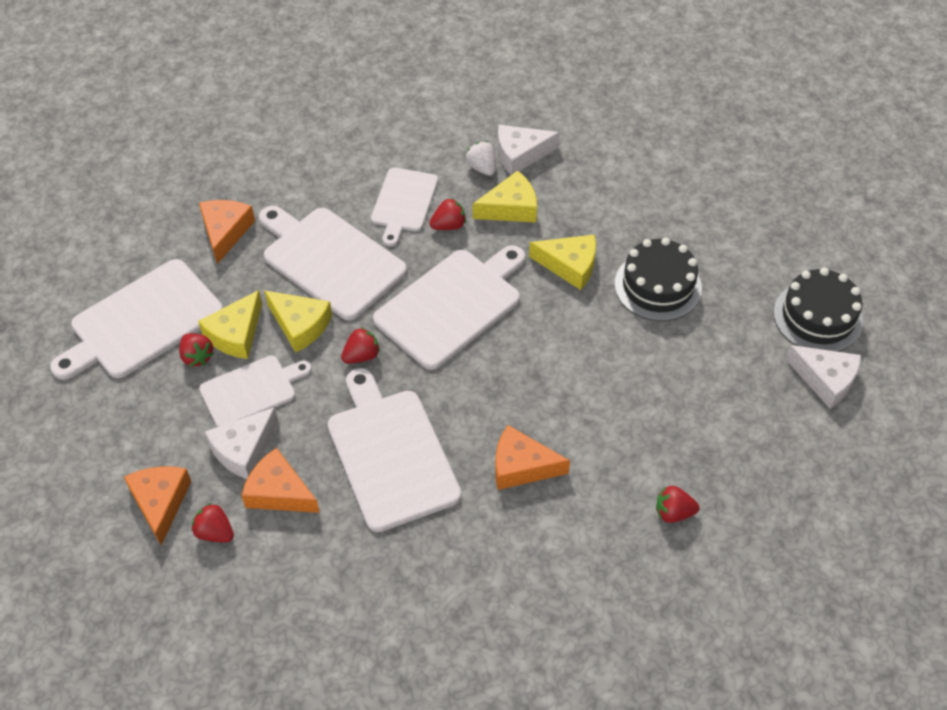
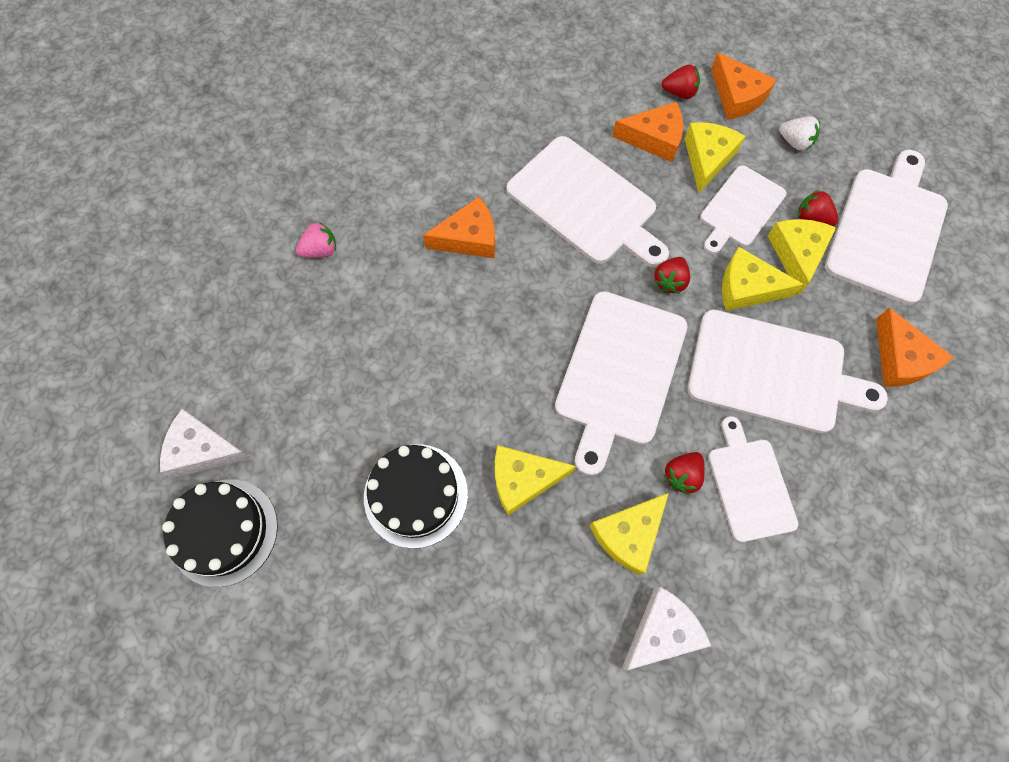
camera: 155 degrees right, 15 degrees up
(243, 449) = (707, 159): white cheese -> yellow cheese
(482, 168) = (695, 584): white strawberry -> white strawberry (795, 142)
(673, 513) = (320, 250): red strawberry -> pink strawberry

